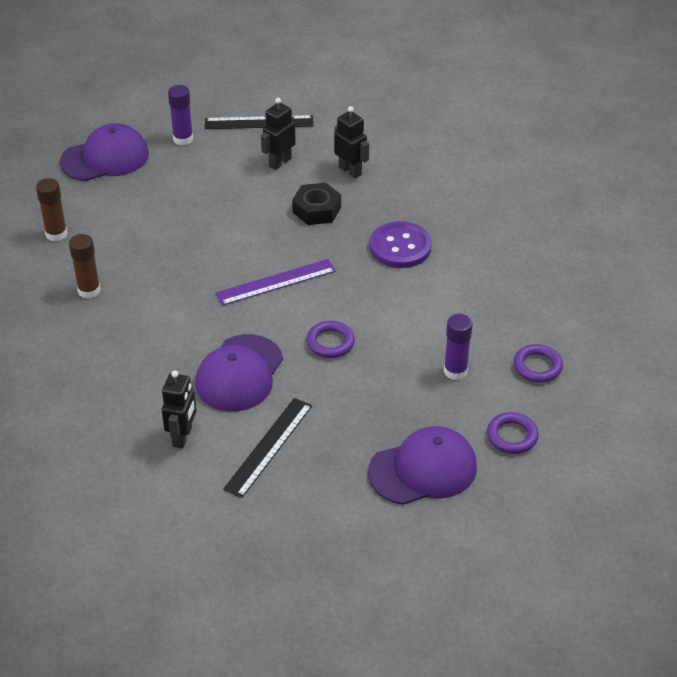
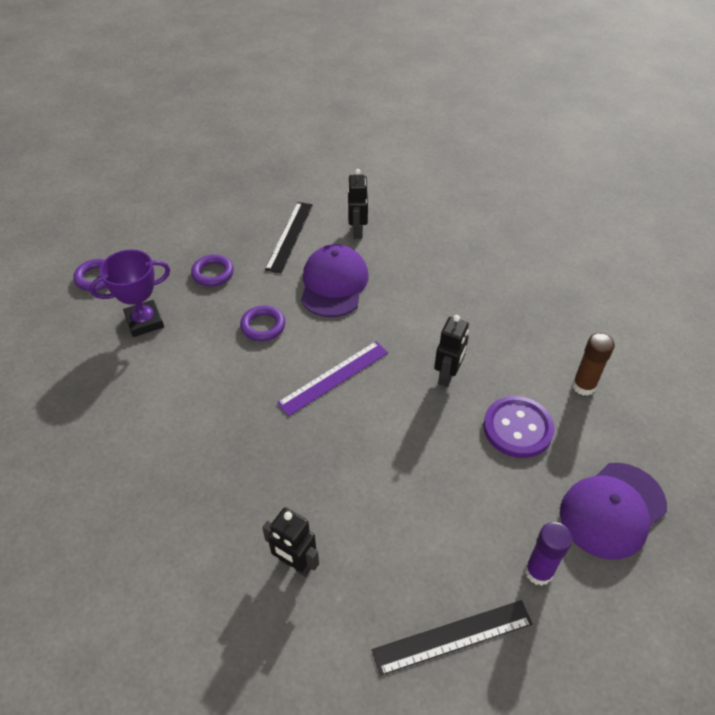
camera: 165 degrees right, 5 degrees up
(89, 290) = (506, 331): brown glue stick -> none
(280, 162) = (392, 557): black robot -> black robot (448, 376)
(316, 210) = (320, 485): black nut -> none
(400, 247) = (212, 451): purple button -> purple button (517, 428)
(423, 469) = (168, 242): purple cap -> none
(455, 371) = (144, 321): purple glue stick -> purple trophy
(537, 366) = (67, 340): purple ring -> purple ring (213, 273)

